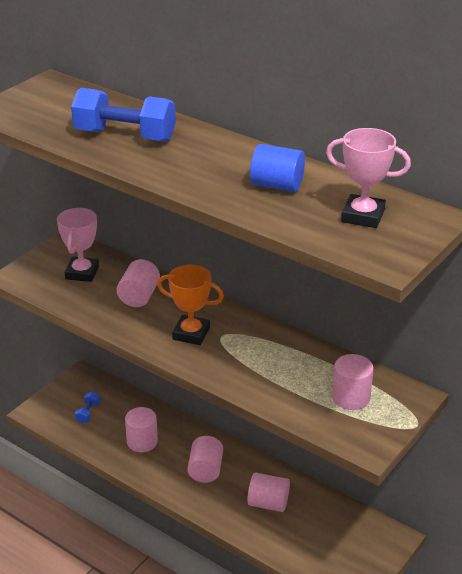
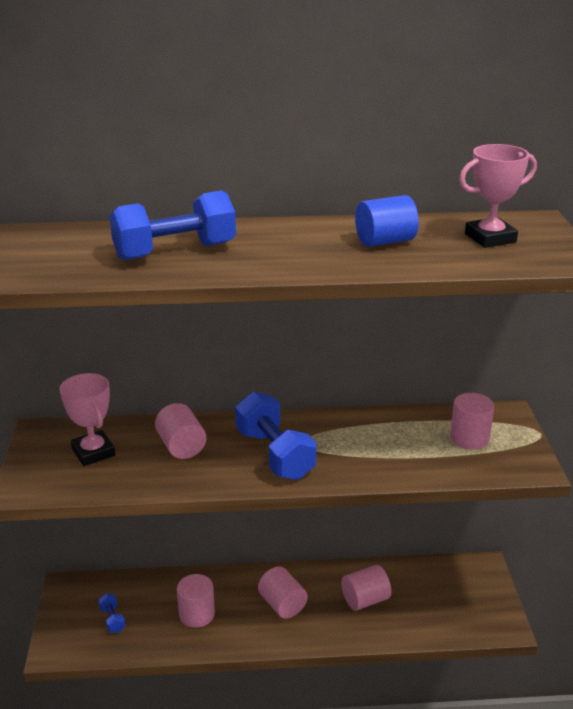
camera: 40 degrees left, 5 degrees down
(191, 333) = (274, 454): orange trophy -> blue dumbbell

